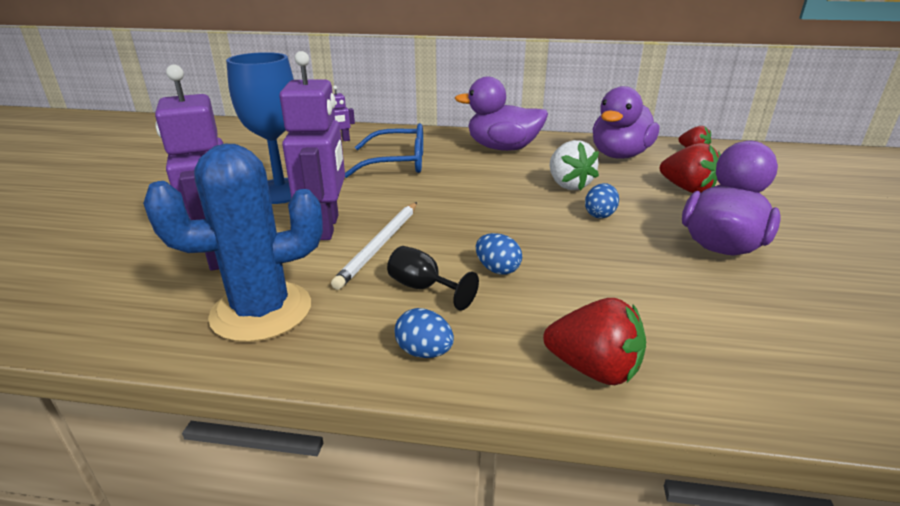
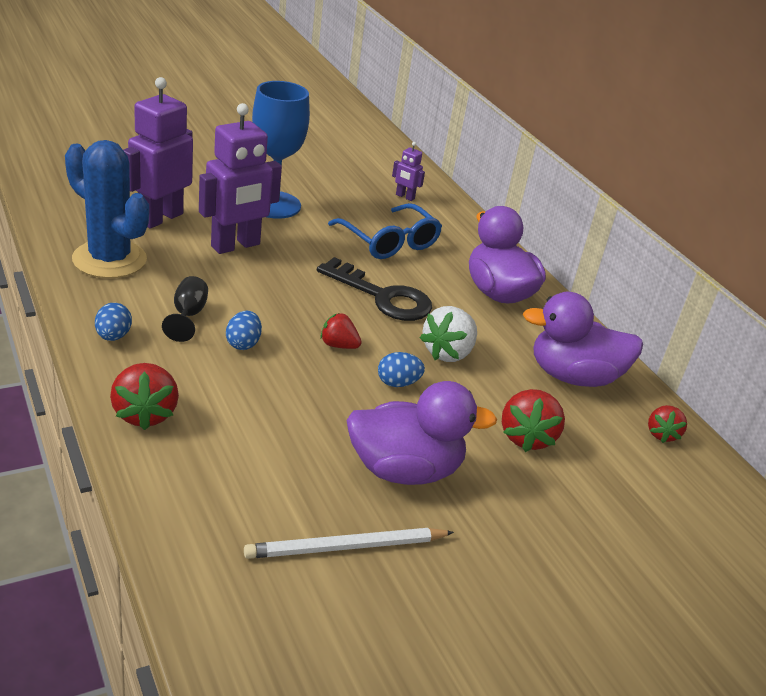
camera: 50 degrees right, 5 degrees up
(380, 245) = (231, 278): white pencil -> white pencil (346, 547)
(473, 187) = (382, 296): none -> black key
(531, 224) = (338, 345): none -> red strawberry

